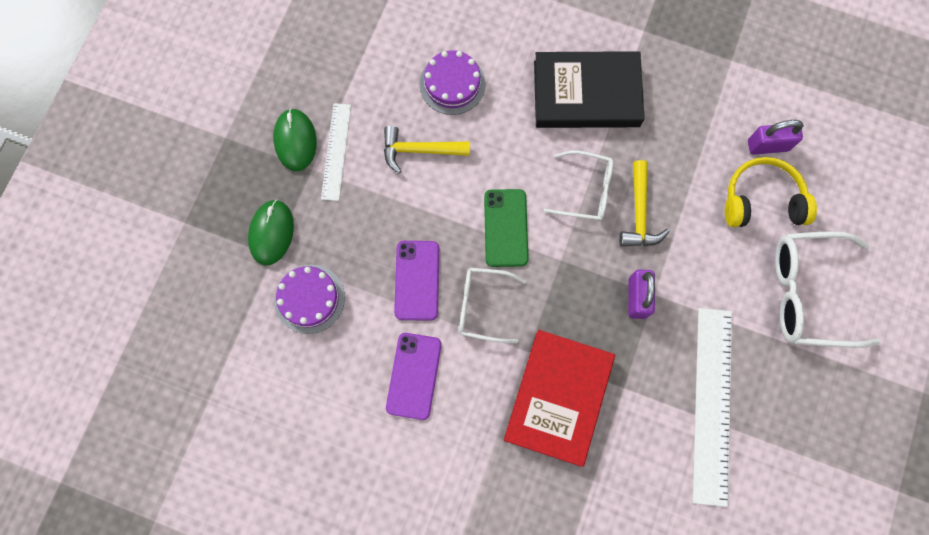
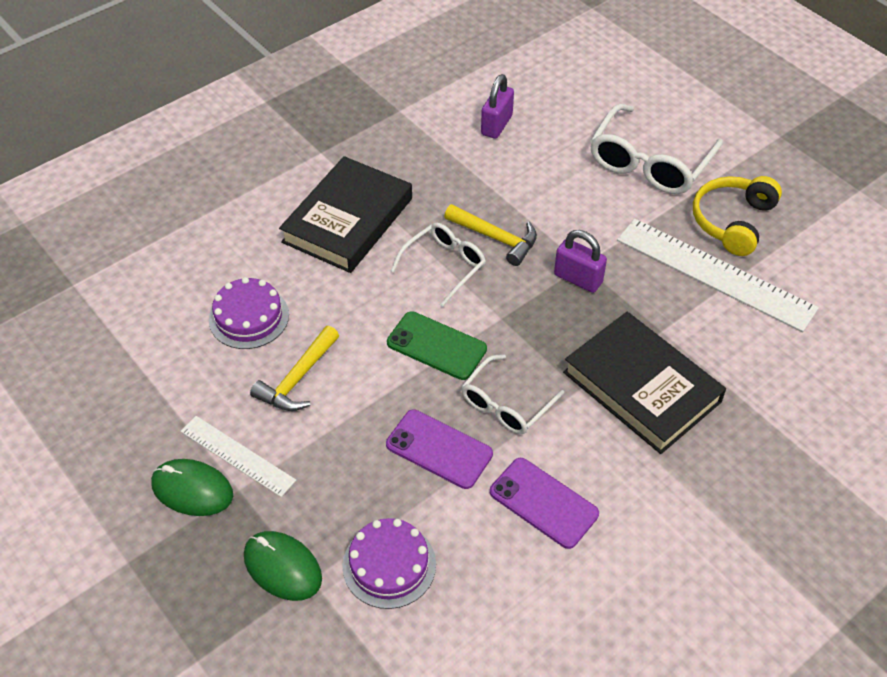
camera: 60 degrees left, 25 degrees down
(558, 398) = (641, 387): red book -> black book
(762, 200) = (544, 152): yellow headphones -> yellow headphones (733, 221)

